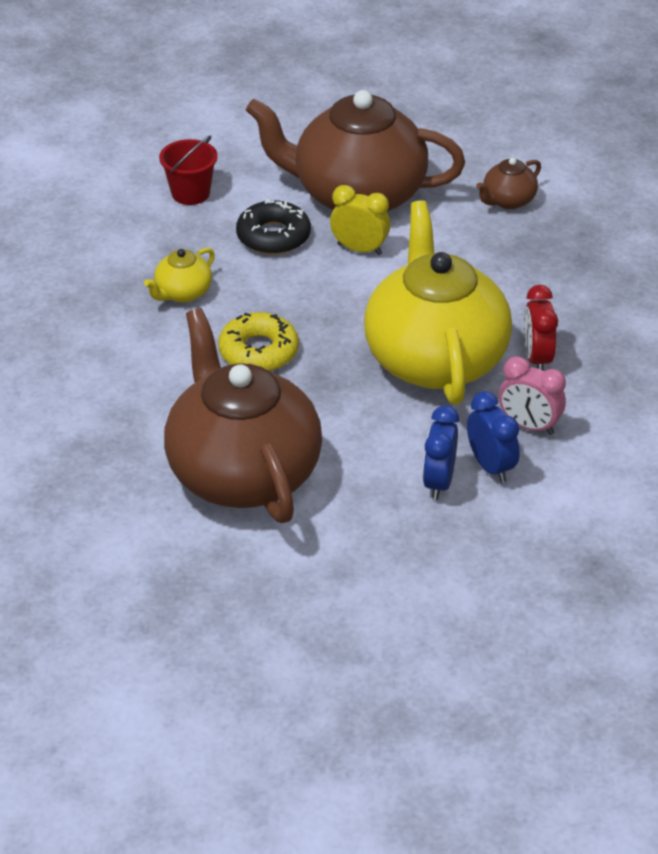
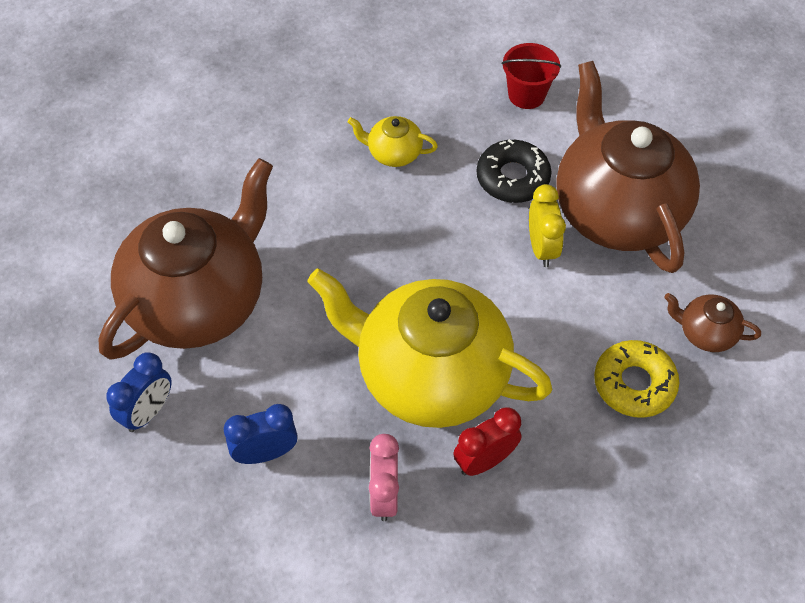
camera: 60 degrees right, 15 degrees up
(258, 351) = (354, 240): yellow donut -> yellow donut (634, 384)
(434, 359) = (429, 375): yellow teapot -> yellow teapot turned 120 degrees counterclockwise
(490, 466) = (309, 486): blue clock -> blue clock (148, 412)

